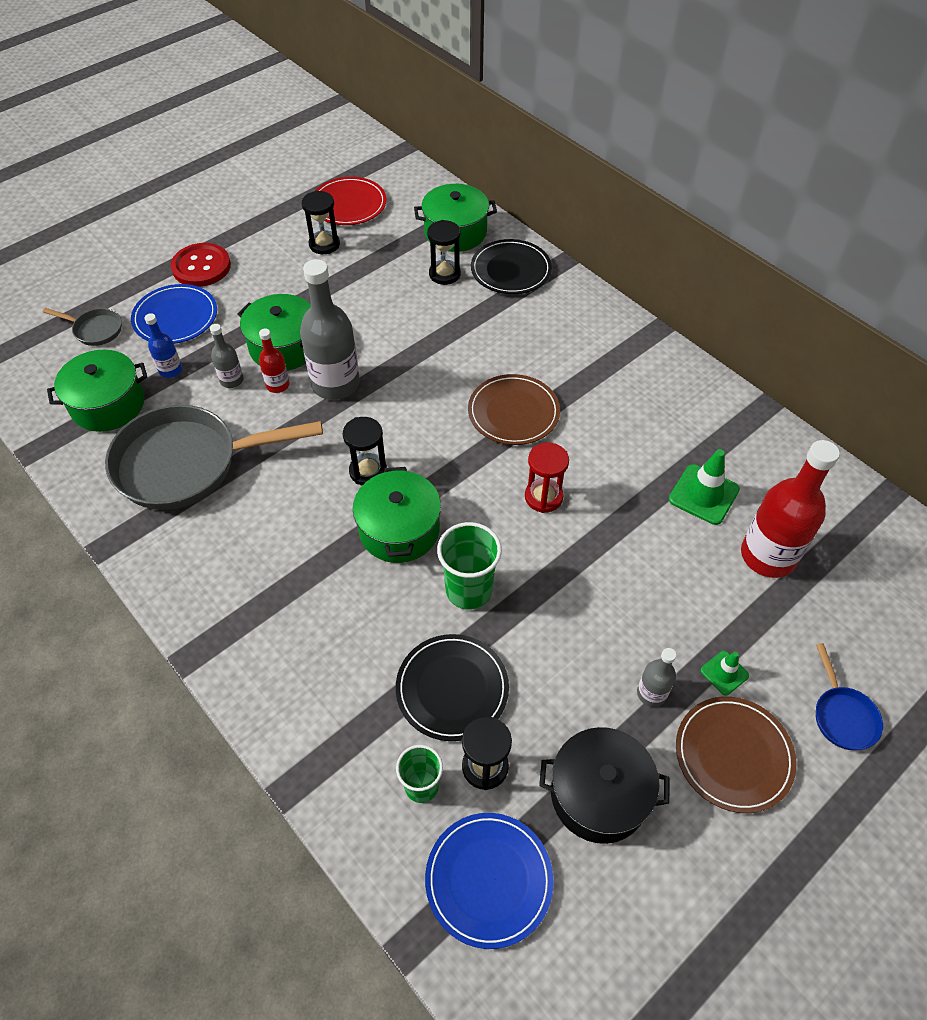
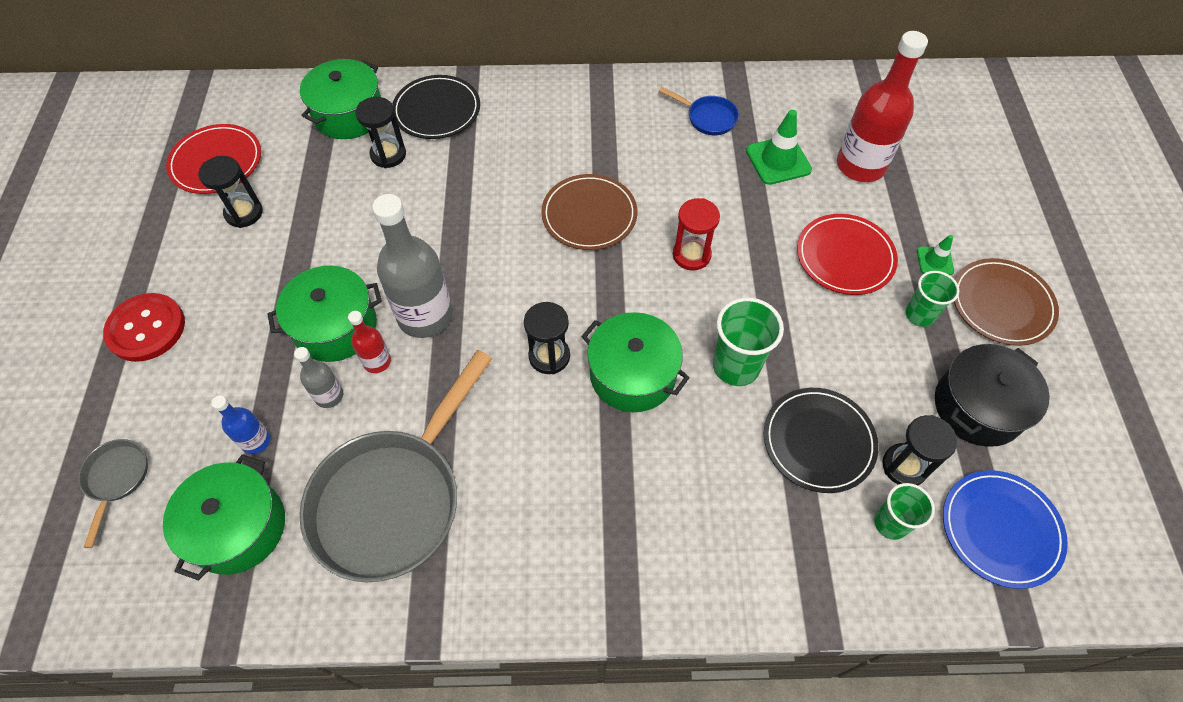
camera: 50 degrees left, 5 degrees up
(95, 330) = (116, 479): grey pan -> grey pan turned 60 degrees counterclockwise
(175, 317) = (189, 393): blue plate -> none
(651, 693) = (919, 315): grey bottle -> green cup
(654, 602) = (845, 257): none -> red plate
(842, 715) = (1014, 223): blue pan -> blue pan (708, 118)

